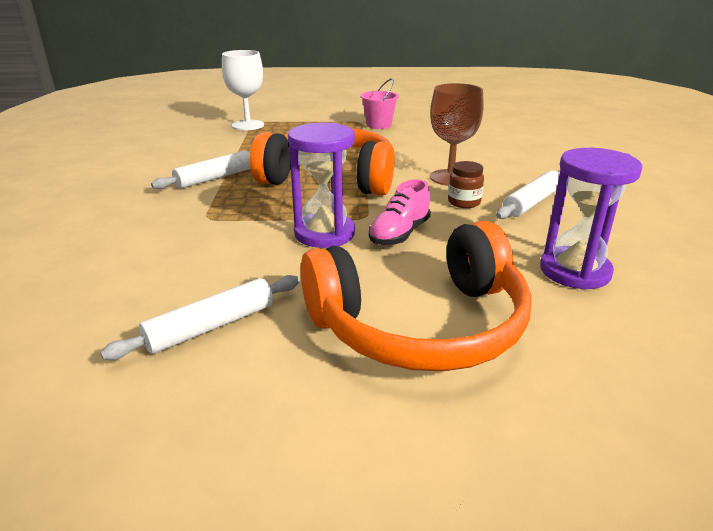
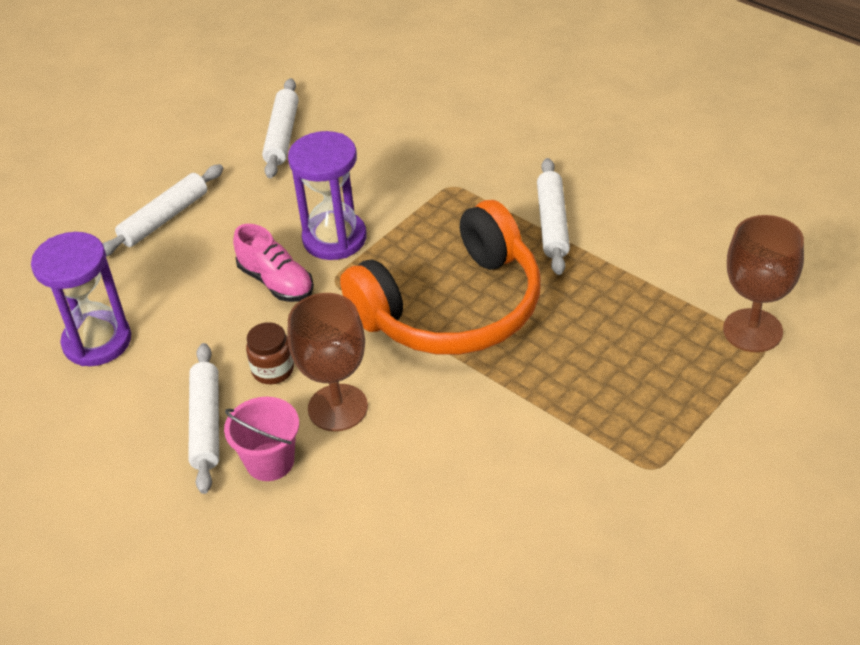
camera: 135 degrees right, 15 degrees up
(248, 125) = (752, 330): white goblet -> brown goblet
(378, 125) = (611, 481): pink bucket -> pink bucket (270, 461)
(399, 234) = (276, 282): pink shoe -> pink shoe turned 150 degrees clockwise
(421, 325) = (164, 218): orange headphones -> white rolling pin

